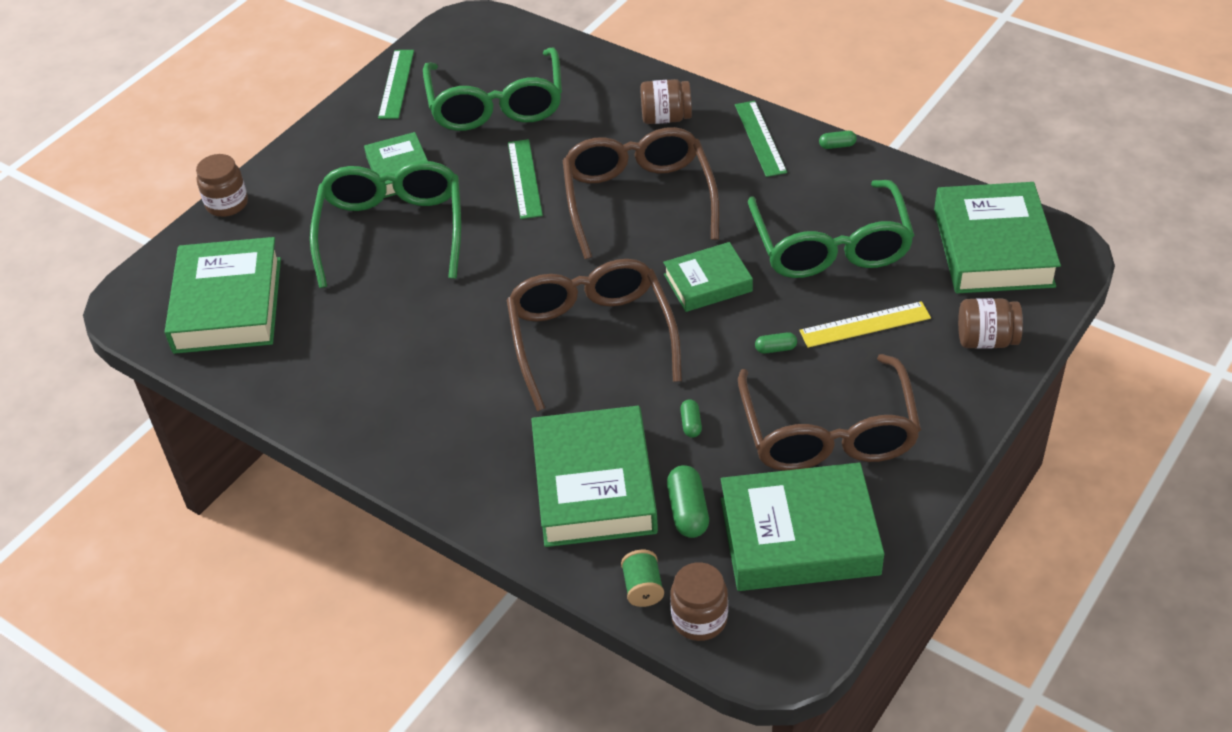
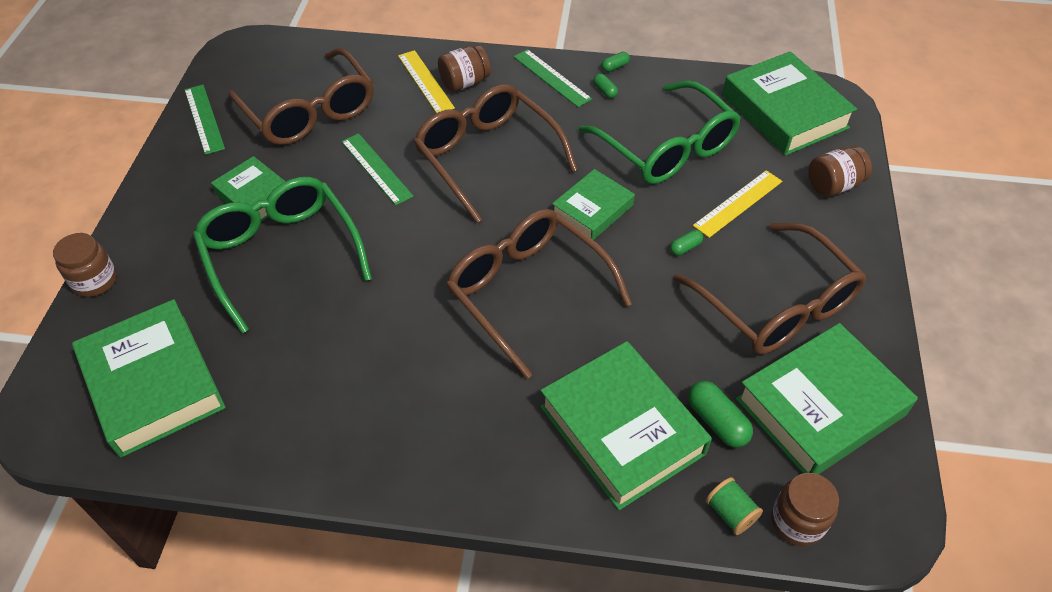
camera: 30 degrees left, 5 degrees up
(496, 105) = (310, 112): green glasses -> brown glasses
(627, 106) = (425, 81): none -> yellow ruler
(691, 424) = (664, 339): green capsule -> green capsule (605, 91)

